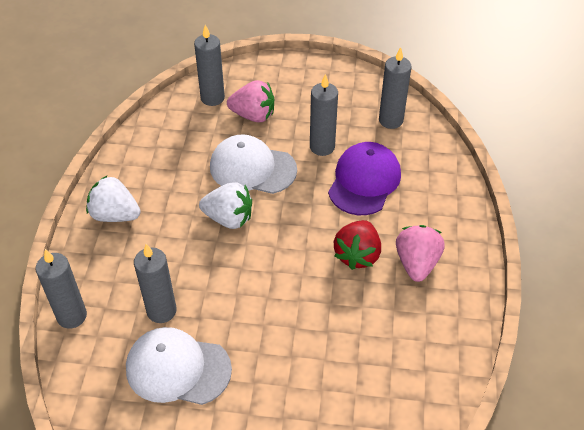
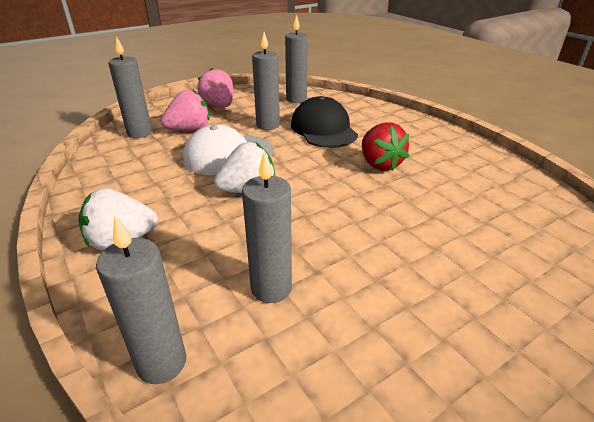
camera: 40 degrees left, 15 degrees down
(178, 368) = (356, 327): white cap -> none
(364, 181) = (323, 129): purple cap -> black cap
(416, 263) = (423, 150): pink strawberry -> pink strawberry (219, 106)

